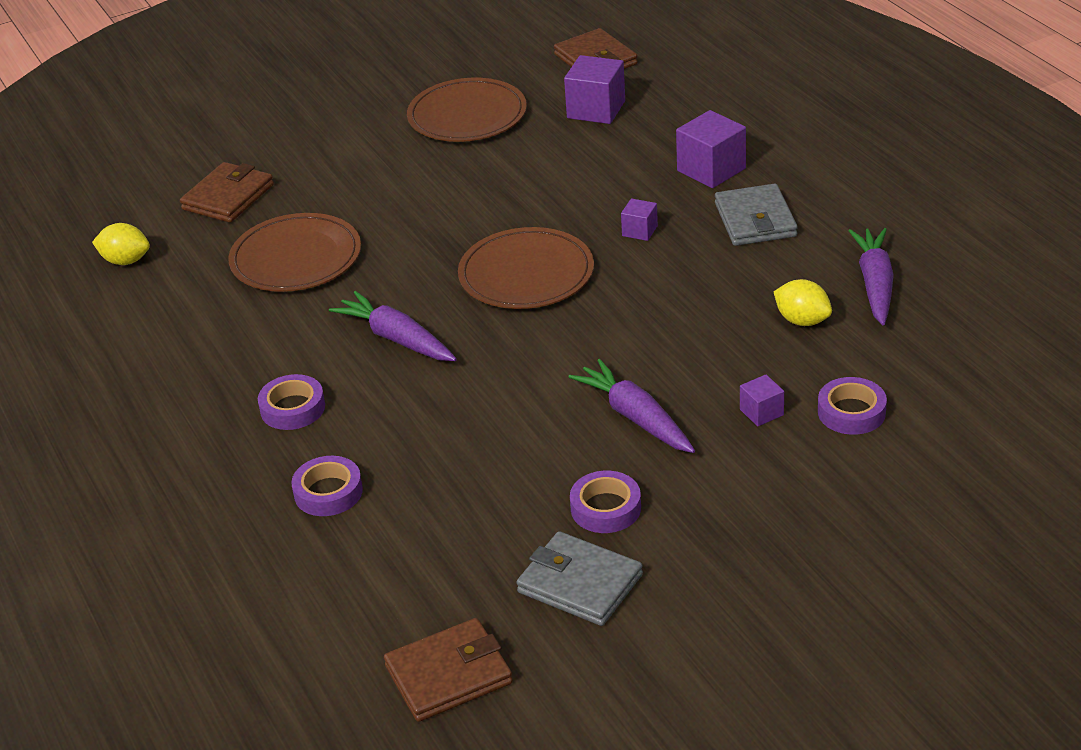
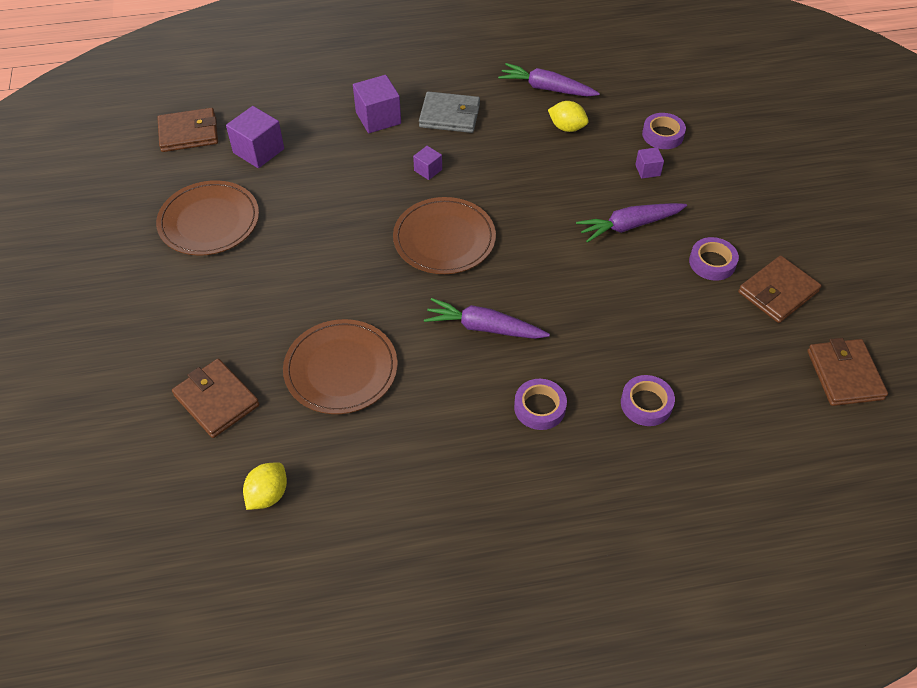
camera: 75 degrees left, 15 degrees up
(396, 339) = (484, 328): purple carrot -> purple carrot turned 45 degrees clockwise
(580, 583) = (777, 292): grey wallet -> brown wallet
(802, 320) = (567, 127): yellow lemon -> yellow lemon turned 60 degrees clockwise

